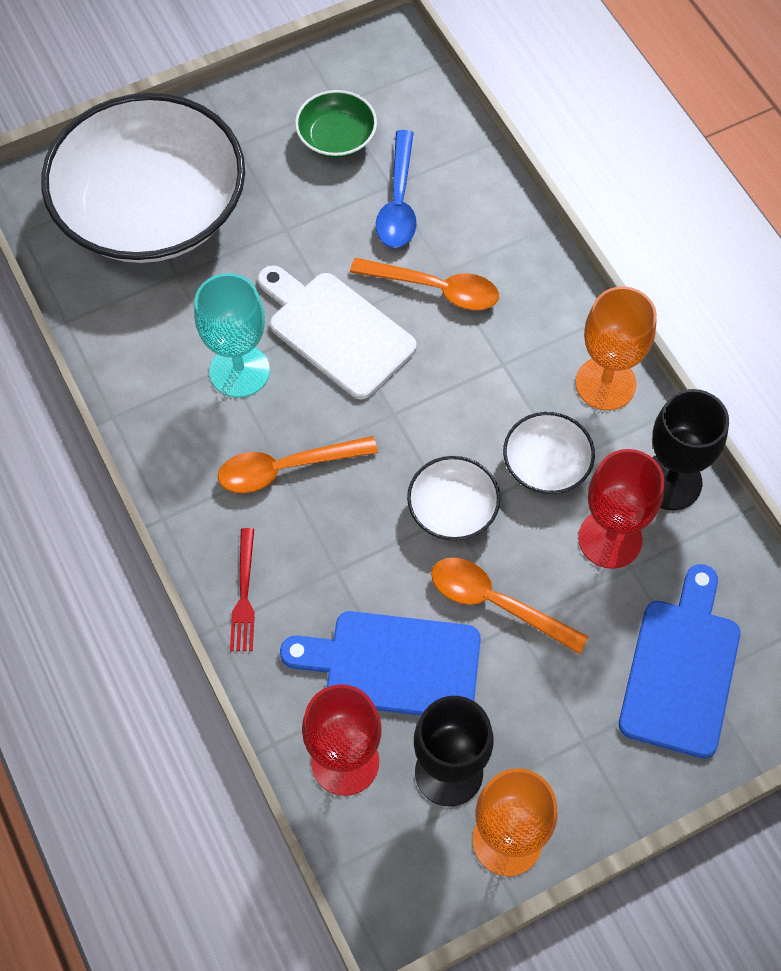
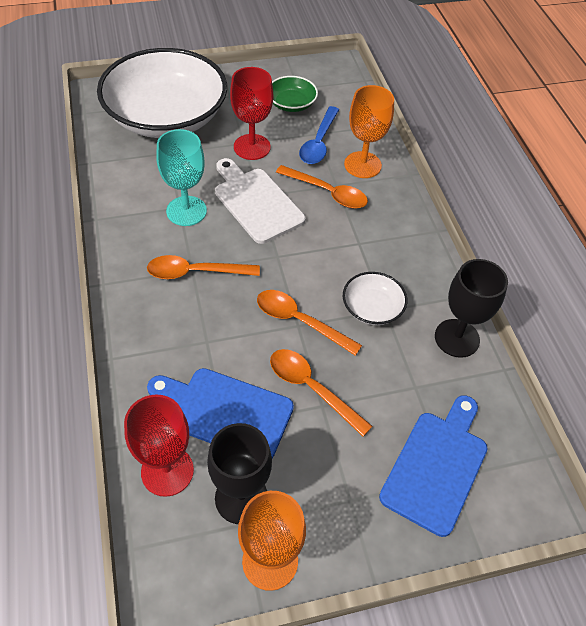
camera: 10 degrees right, 10 degrees down
(244, 595) = (138, 342): red fork -> none
(452, 508) = (299, 321): white bowl -> orange spoon
(605, 383) = (425, 269): orange goblet -> orange goblet (362, 165)
(610, 539) = (405, 365): red goblet -> red goblet (252, 147)

